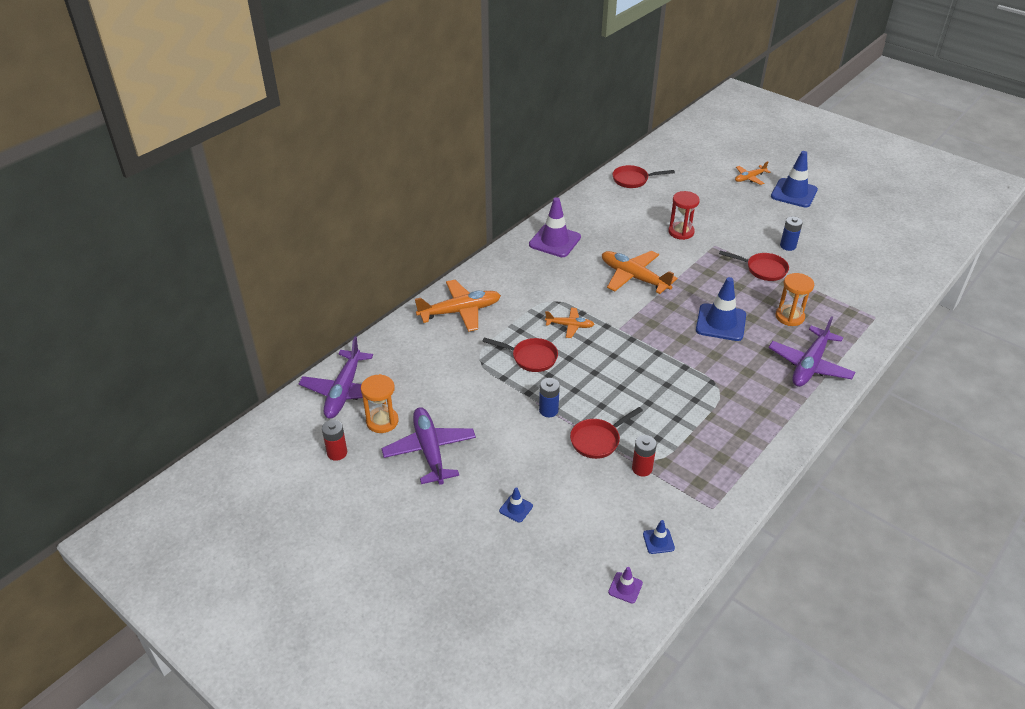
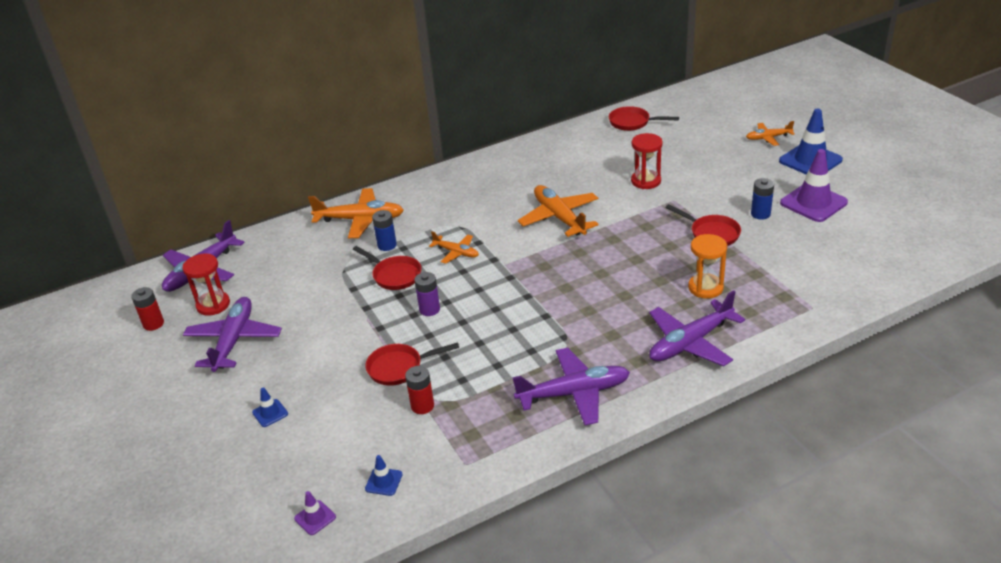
camera: 25 degrees right, 5 degrees down
(382, 421) = (213, 305): orange hourglass -> red hourglass
(548, 410) = (373, 328): blue battery -> blue battery (387, 245)
(555, 241) = (503, 170): purple traffic cone -> purple traffic cone (813, 203)
(585, 382) = (429, 309): none -> purple battery
(720, 322) = (620, 279): blue traffic cone -> none
(753, 427) = (574, 393): none -> purple plane

